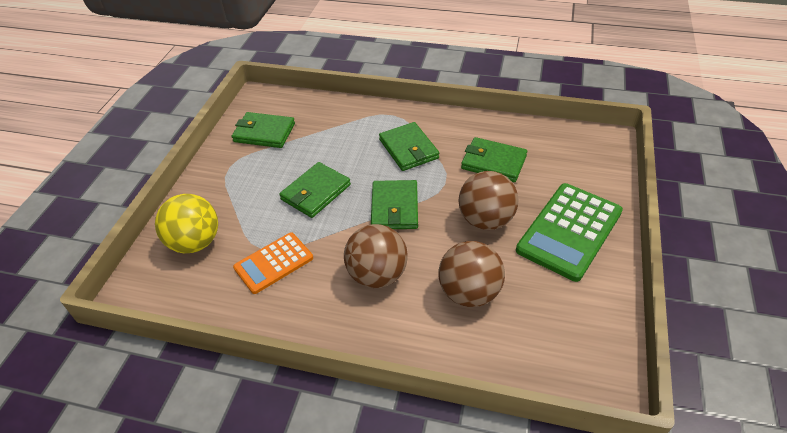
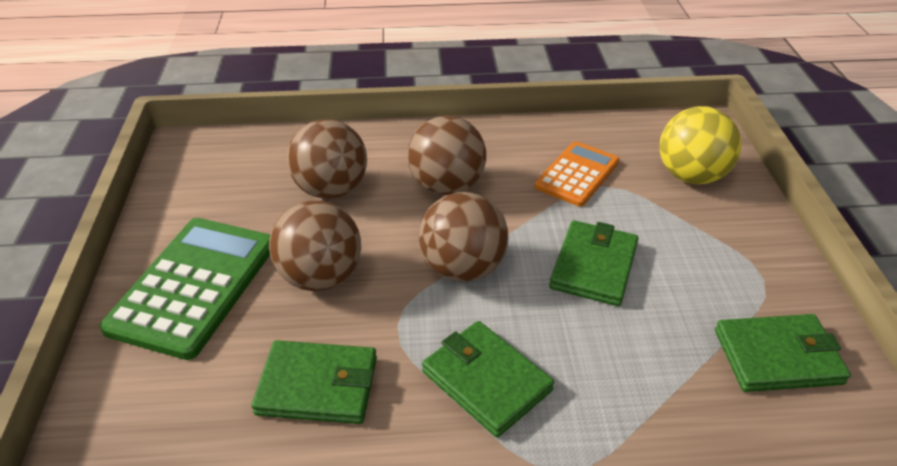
camera: 160 degrees right, 5 degrees down
(394, 207) = (462, 268): green wallet -> brown ball

